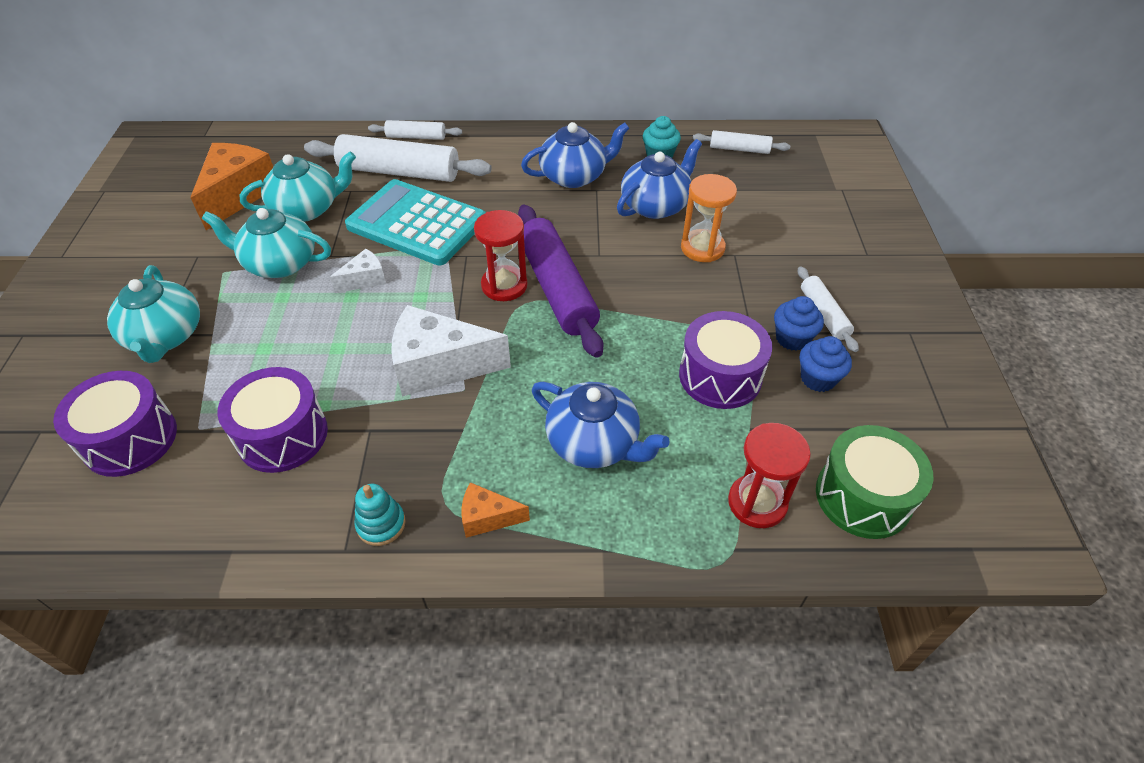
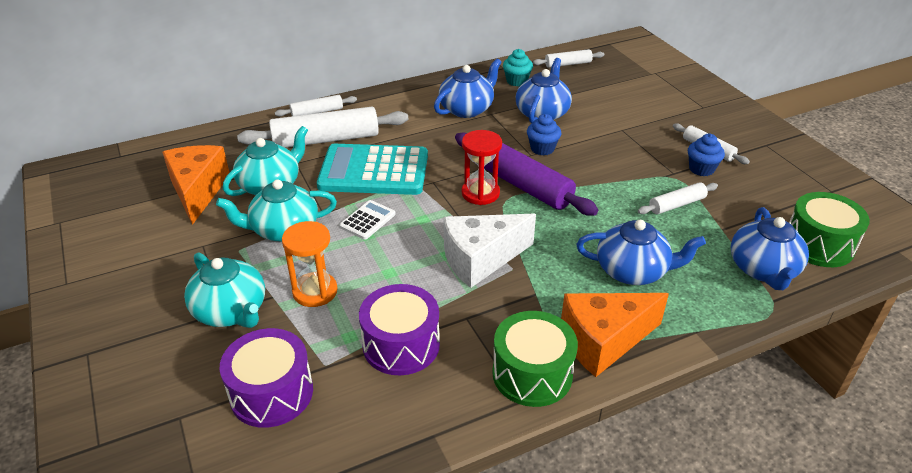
camera: 25 degrees left, 10 degrees down
(365, 279) = (367, 220): white cheese -> white calculator
(381, 524) = (532, 374): turquoise stacking toy -> green drum
(487, 517) = (603, 341): orange cheese -> orange cheese, size x1.98
(702, 248) = (597, 131): orange hourglass -> orange hourglass (315, 291)
(720, 376) = (677, 205): purple drum -> white rolling pin
(757, 503) = (763, 270): red hourglass -> blue teapot
(818, 379) = (736, 187): blue cupcake -> blue cupcake (542, 149)

